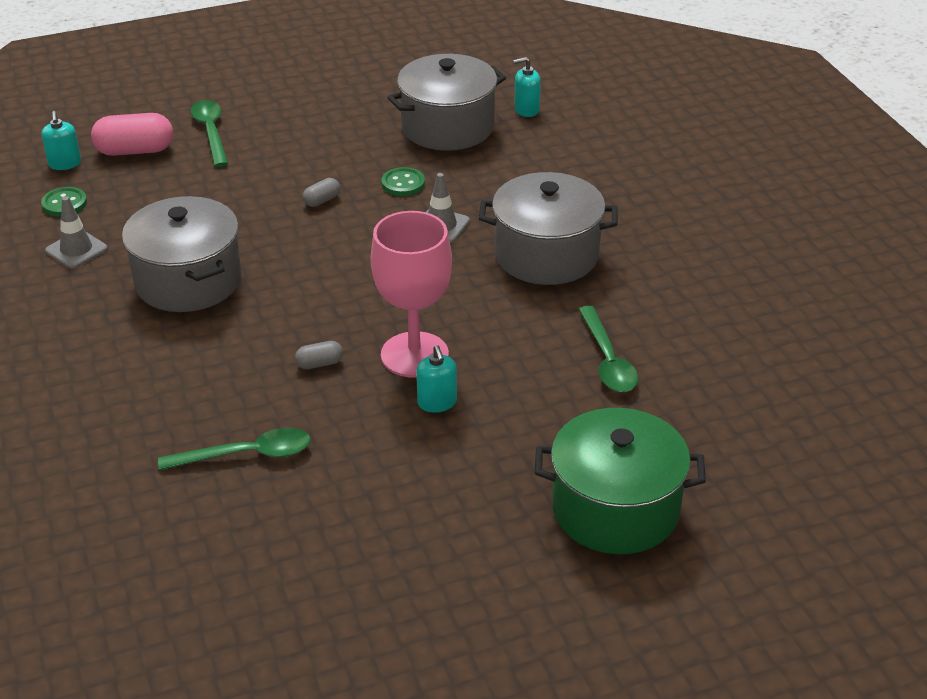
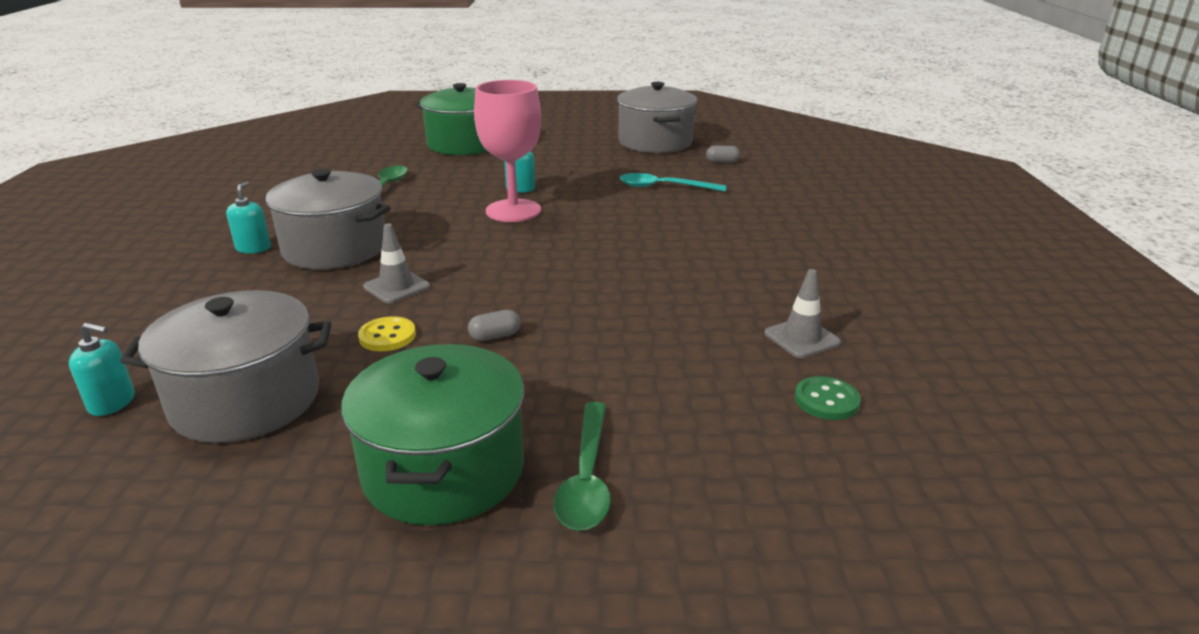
camera: 160 degrees left, 10 degrees down
(65, 164) = (838, 470): turquoise soap dispenser -> turquoise soap dispenser (253, 248)
(135, 151) = (720, 469): pink capsule -> none
(188, 281) = (678, 287): grey pot -> grey pot (655, 142)
(247, 455) = (664, 187): green spoon -> turquoise spoon
(293, 120) = (444, 470): none -> green pot
(320, 364) = (588, 217): grey capsule -> grey capsule (722, 162)
(403, 183) = (387, 336): green button -> yellow button

